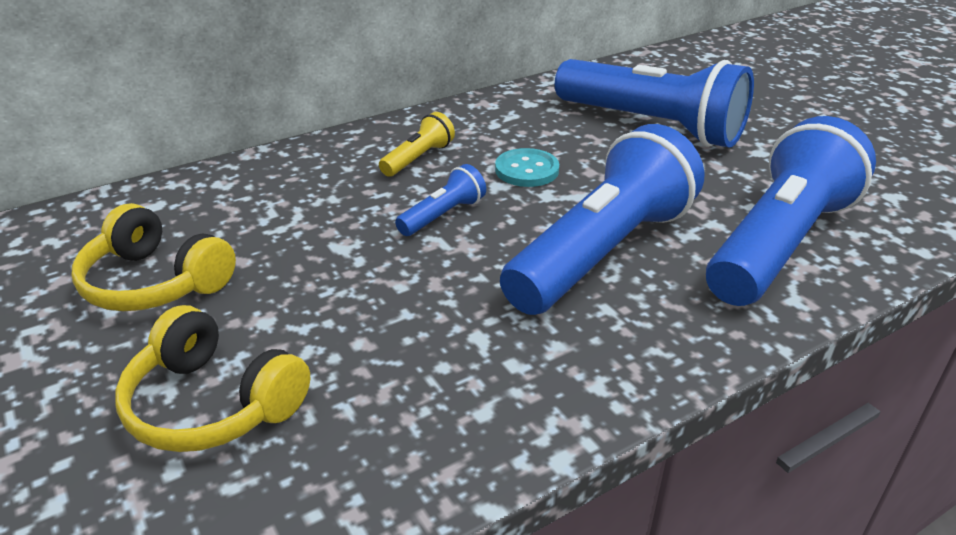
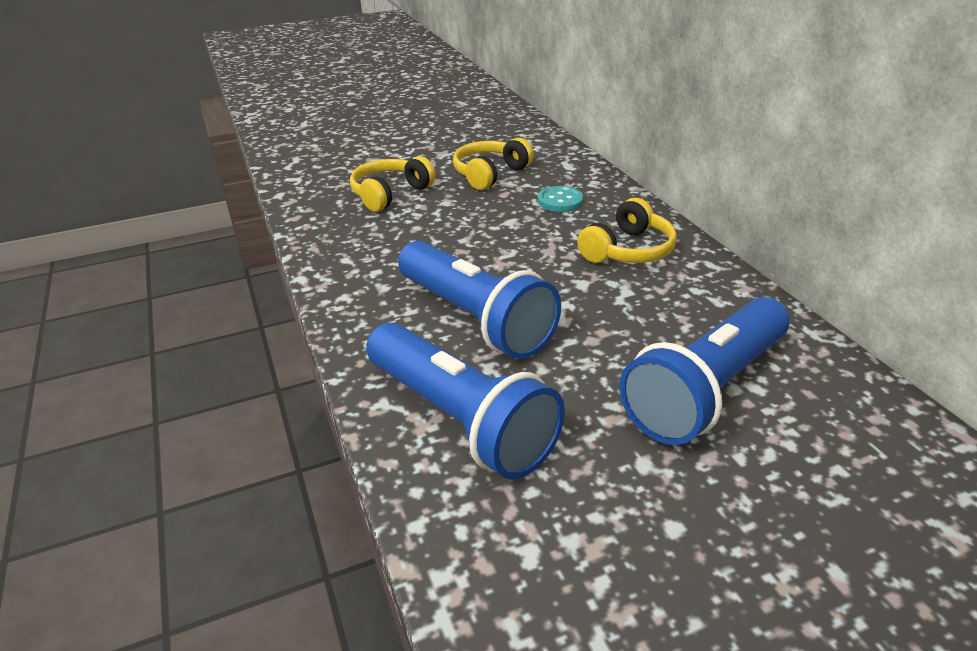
camera: 100 degrees right, 0 degrees up
(418, 158) = (628, 250): yellow flashlight -> yellow headphones
(443, 215) = (540, 257): blue flashlight -> none
(527, 170) = (606, 298): turquoise button -> turquoise button (560, 201)

